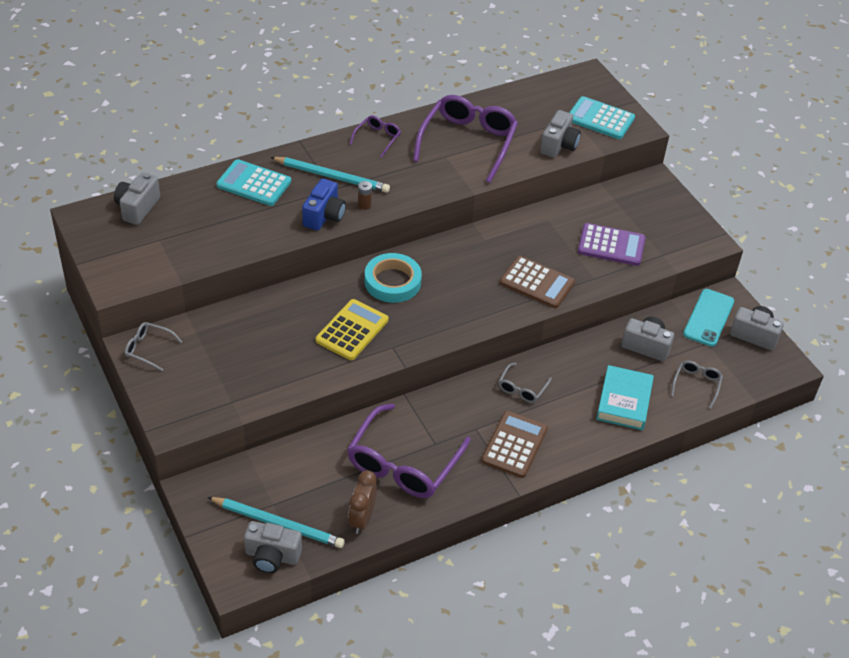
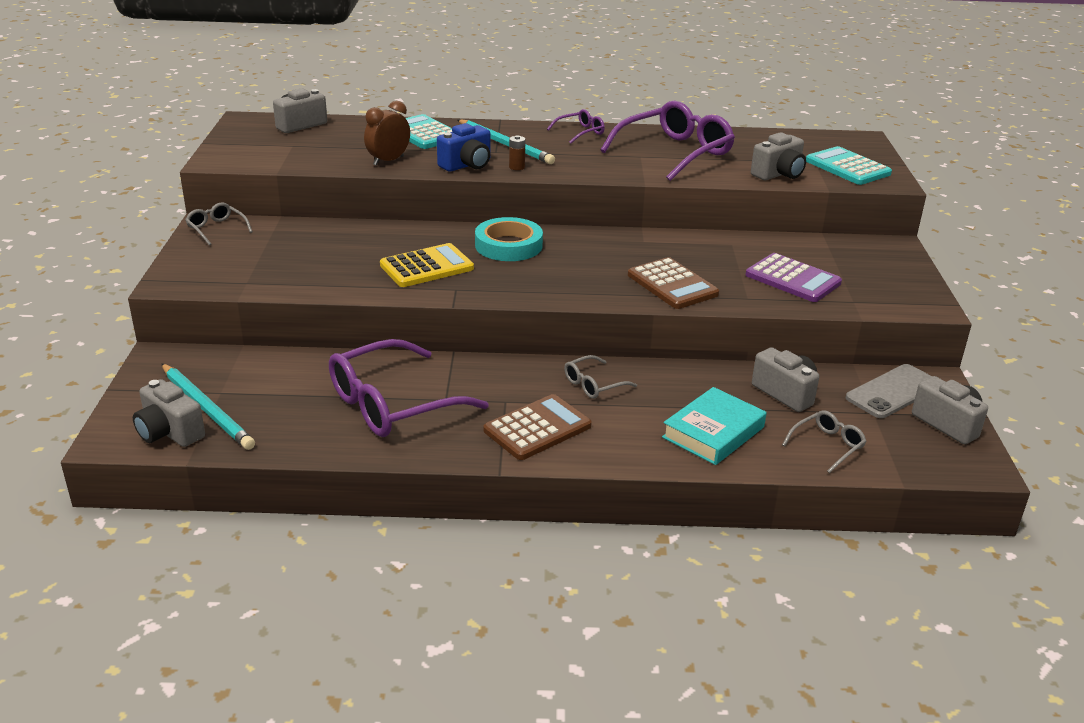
camera: 30 degrees right, 15 degrees down
(362, 519) = (297, 434): brown clock -> brown clock (388, 161)
(708, 318) = (893, 392): turquoise phone -> grey phone

